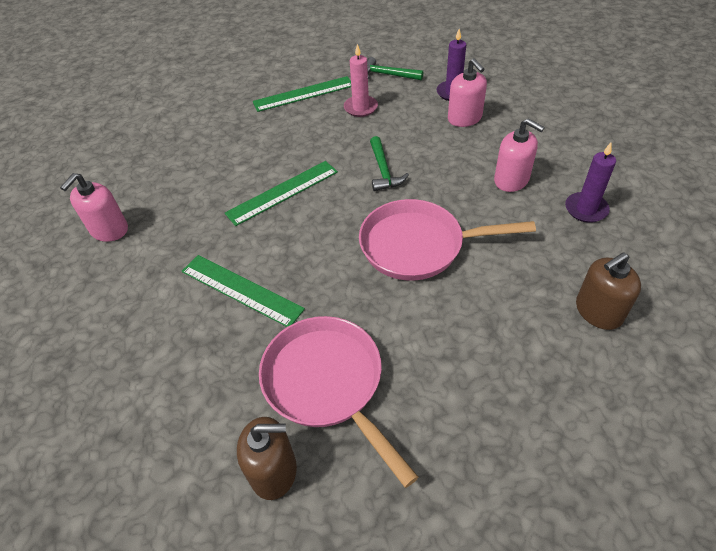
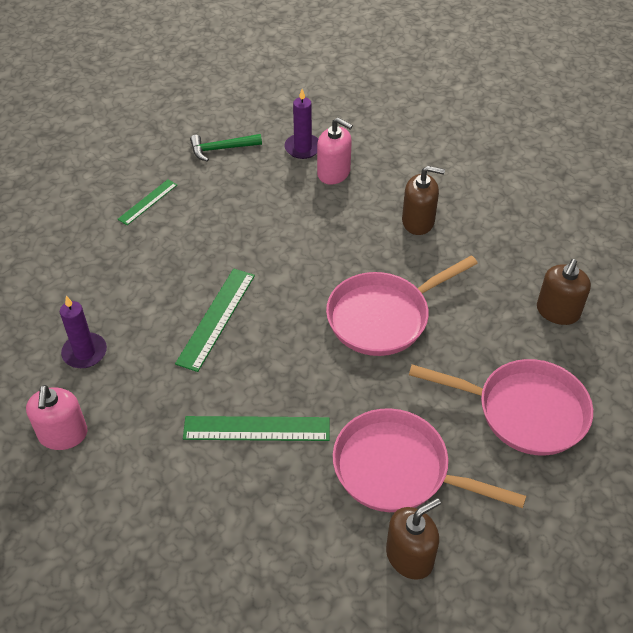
camera: 35 degrees left, 0 degrees up
(303, 94) = (148, 202): green ruler -> green ruler, size x0.61
(360, 108) = (222, 197): pink candle -> none
(383, 170) = (297, 256): green hammer -> none
(492, 391) = (524, 411): none -> pink pan
(511, 180) = (418, 221): pink soap dispenser -> brown soap dispenser
(586, 209) = (495, 226): purple candle -> purple candle (84, 352)

